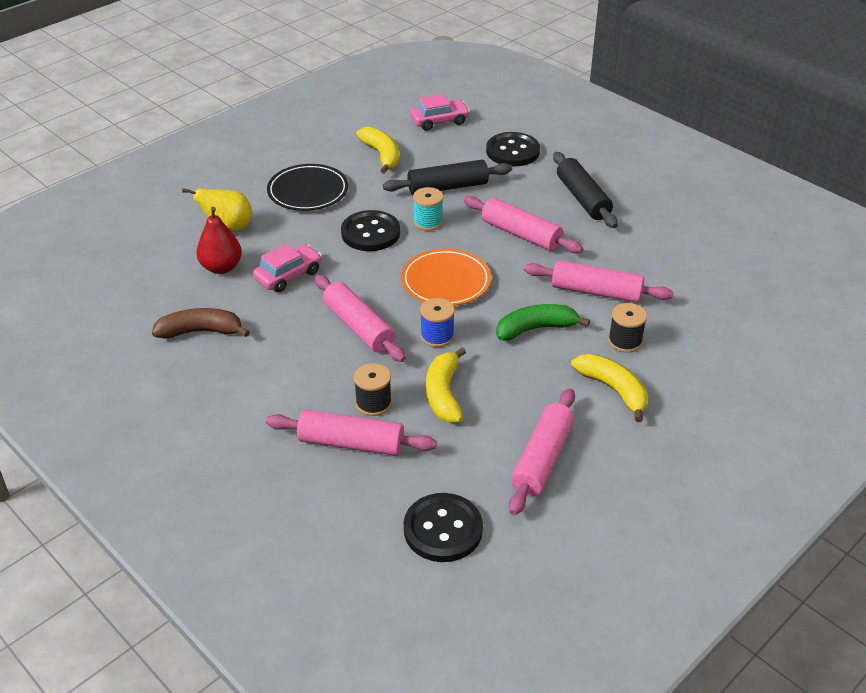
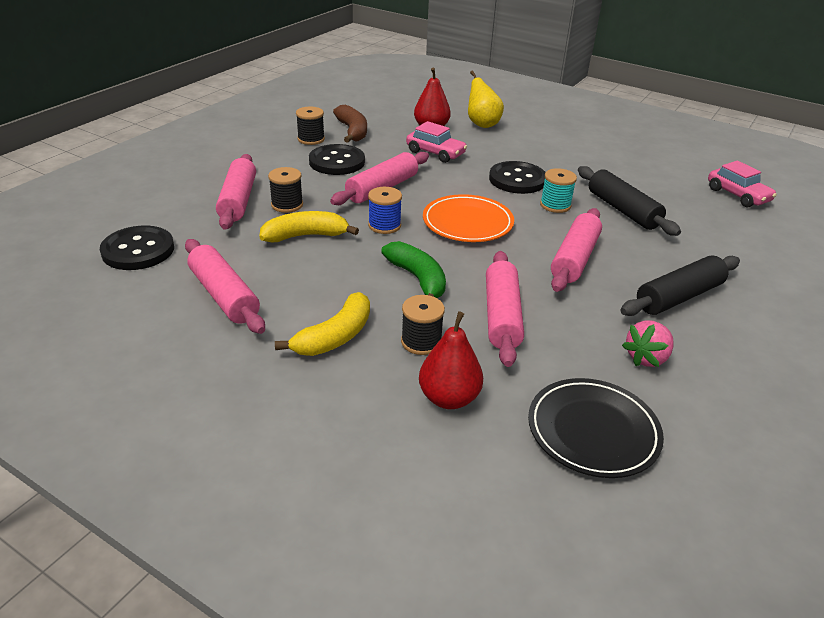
camera: 75 degrees right, 5 degrees down
(208, 370) = (311, 139): none -> black spool
(308, 191) = (557, 147): black plate -> black plate (593, 431)
(382, 155) = (644, 172): yellow banana -> none
(512, 151) = (728, 242): black button -> black button (337, 162)
(542, 459) = (224, 295): pink rolling pin -> pink rolling pin turned 45 degrees clockwise
(653, 235) = (646, 358): none -> pink strawberry
(692, 338) = (449, 398): none -> red pear

